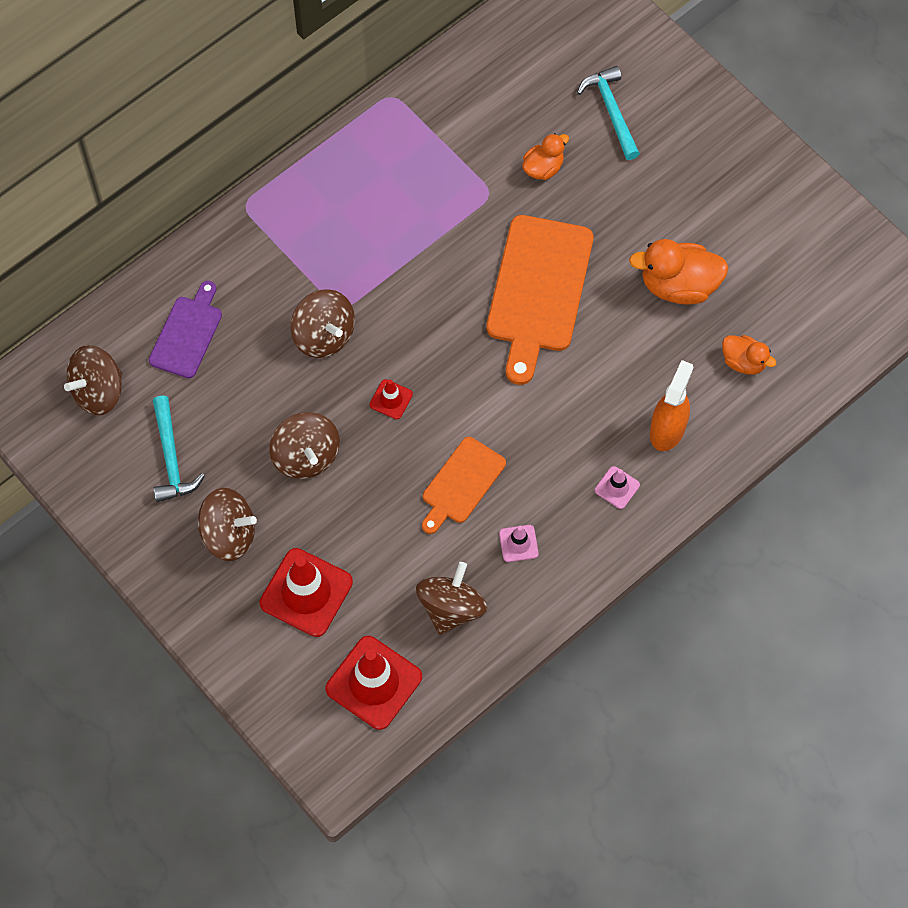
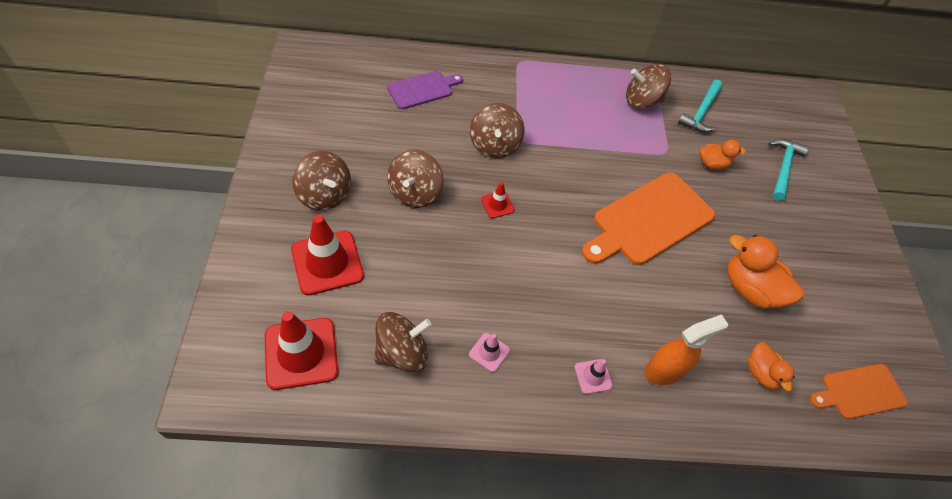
camera: 35 degrees right, 10 degrees down
(98, 392) = (346, 78): brown spinning top -> brown spinning top (641, 100)
(171, 458) = (343, 135): turquoise hammer -> turquoise hammer (701, 112)
(461, 483) = (490, 284): orange cutting board -> orange cutting board (859, 392)

